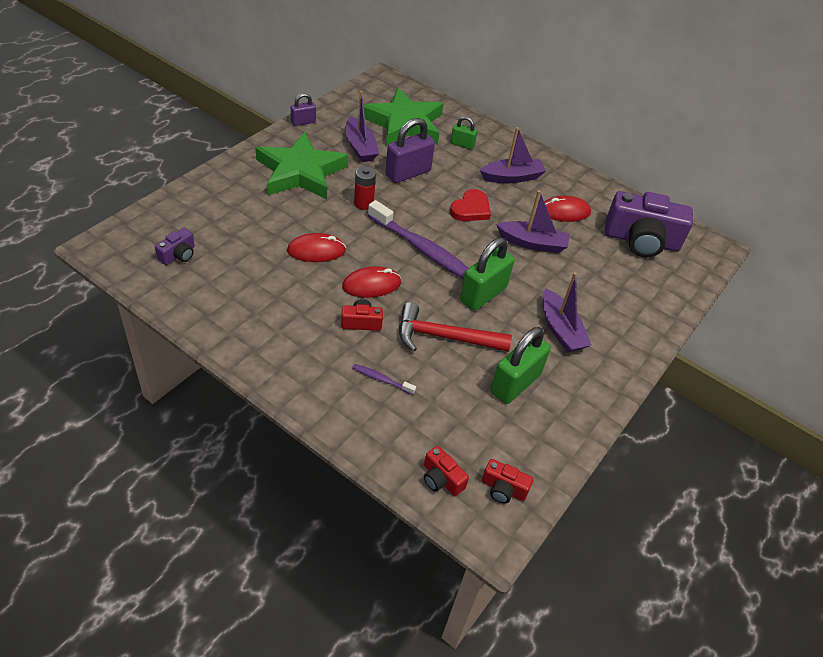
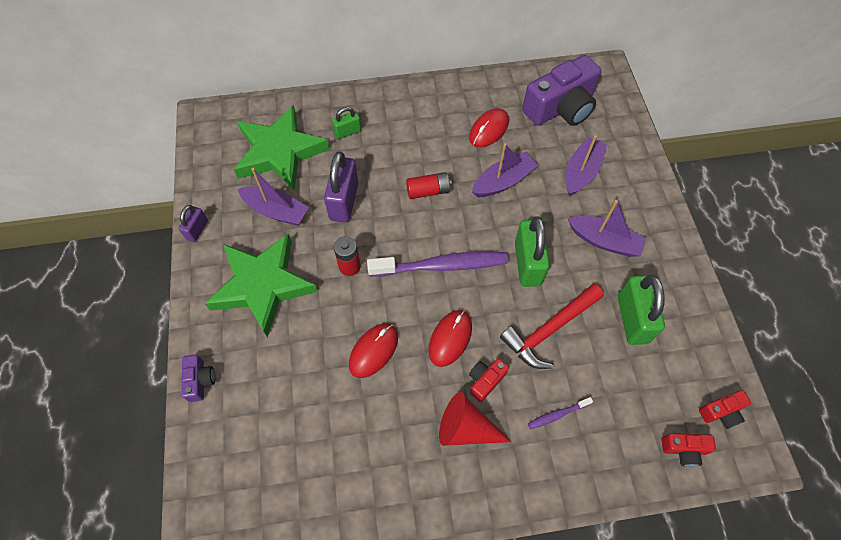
camera: 40 degrees left, 15 degrees up
(178, 255) = (276, 476): purple camera -> purple camera (200, 380)
(313, 332) = (466, 428): none -> red cone
(471, 209) = (428, 191): red heart -> red battery
(512, 177) = (419, 131): purple boat -> purple boat (581, 172)

